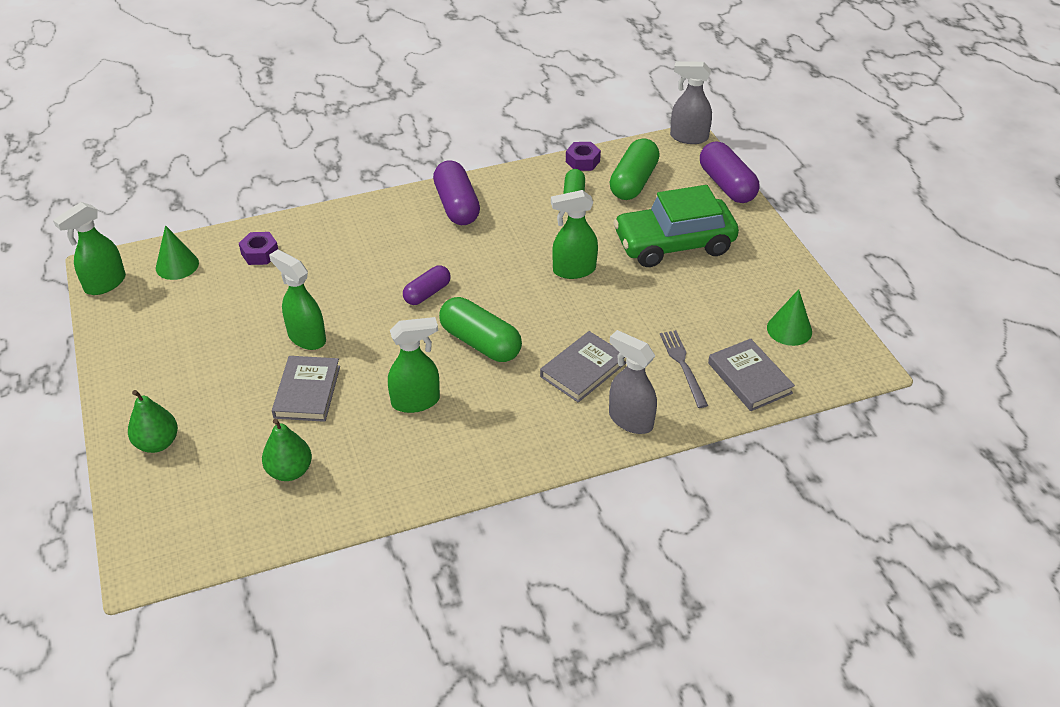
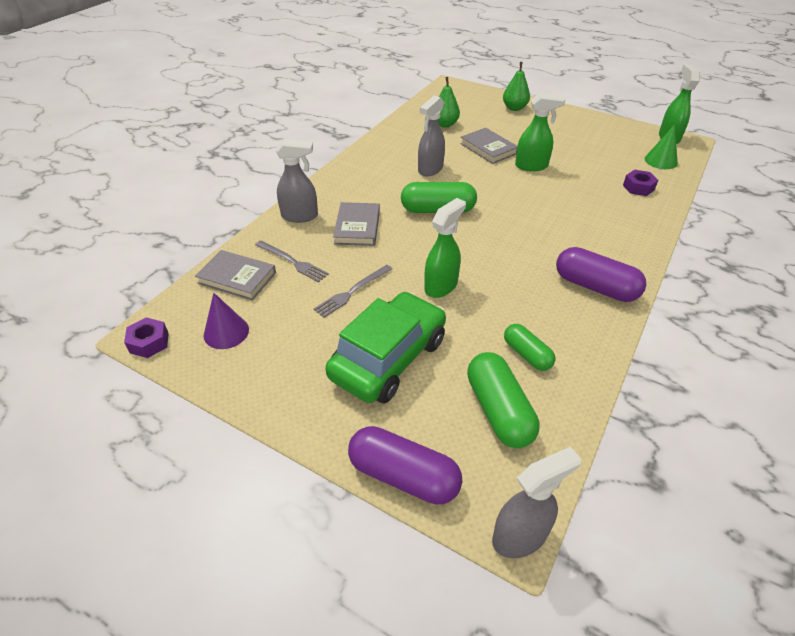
camera: 140 degrees right, 0 degrees up
(416, 401) = (430, 169): green spray bottle -> grey spray bottle
(427, 293) = (510, 218): purple capsule -> none
(582, 161) = (575, 404): purple nut -> purple nut (149, 342)
(653, 306) = (352, 292): none -> grey fork
(789, 329) = (226, 332): green cone -> purple cone

